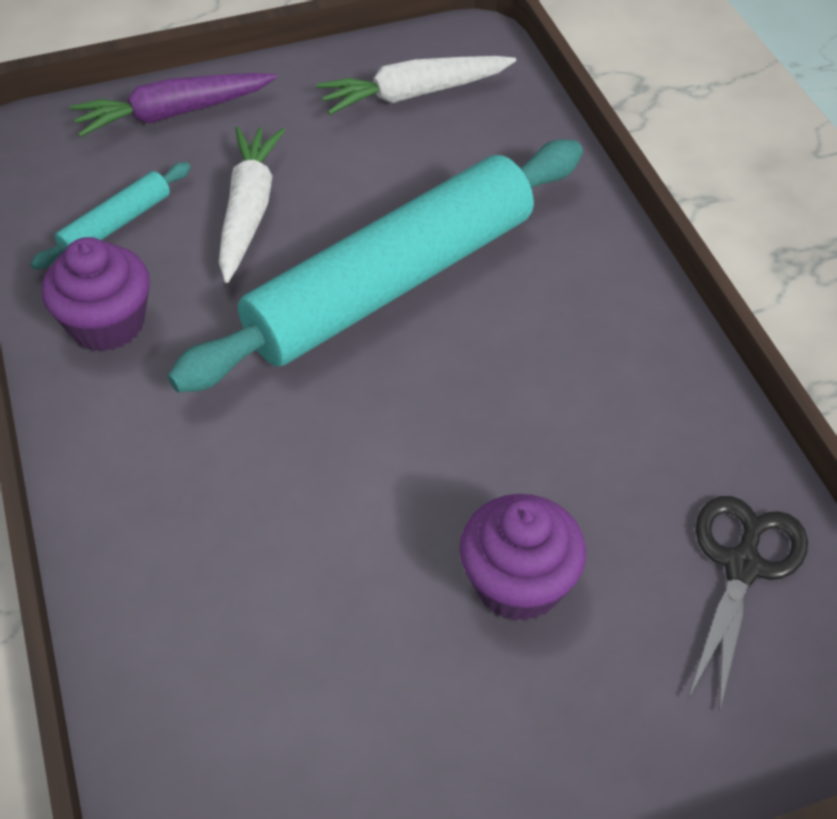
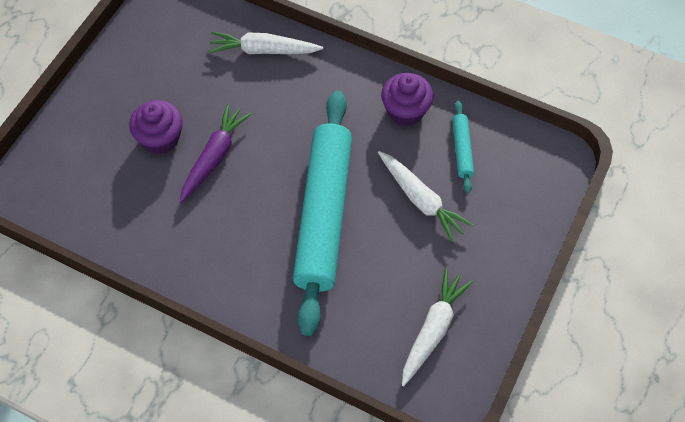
camera: 135 degrees right, 10 degrees up
(171, 602) = (263, 50): none -> white carrot
(173, 114) = (520, 220): purple carrot -> purple carrot (214, 156)
(742, 566) = (88, 203): black scissors -> none

